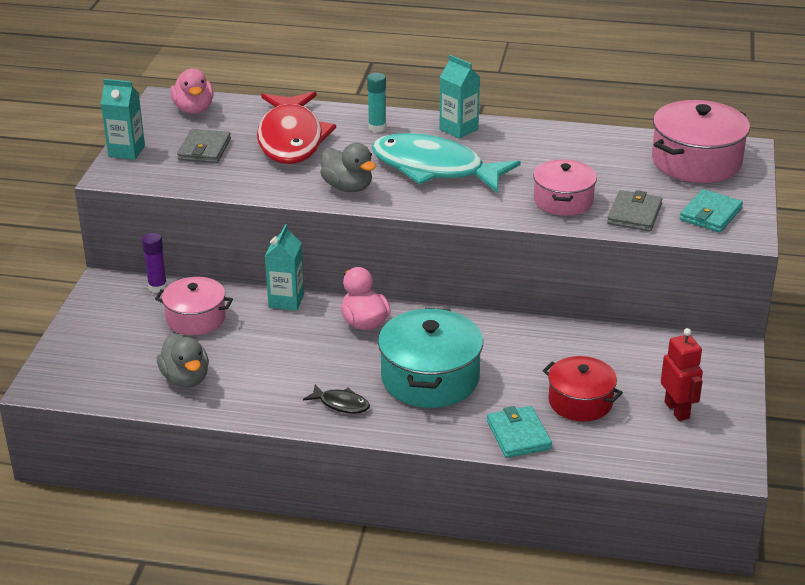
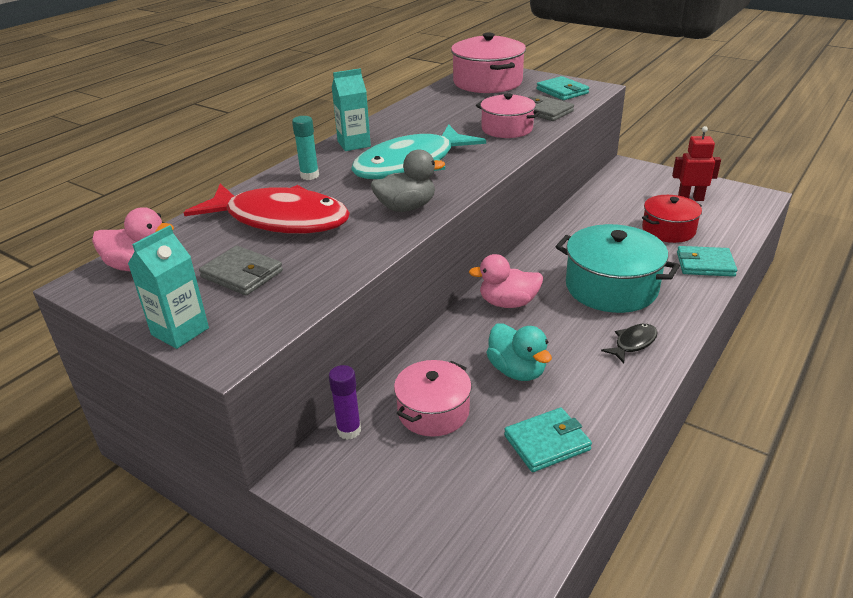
camera: 65 degrees left, 0 degrees up
(186, 378) = (547, 442): grey duck -> turquoise wallet
(266, 347) = (517, 371): none -> turquoise duck
(286, 300) = (441, 341): turquoise carton -> none

